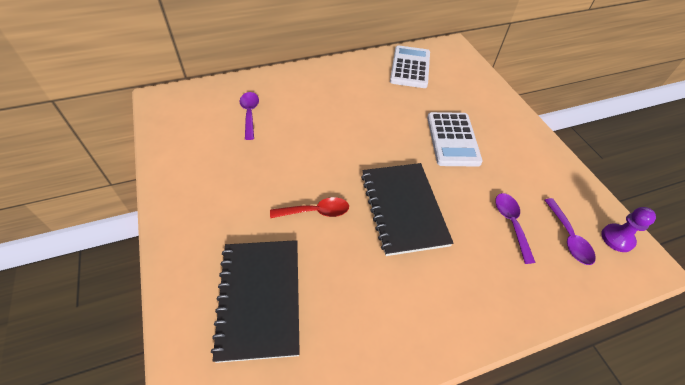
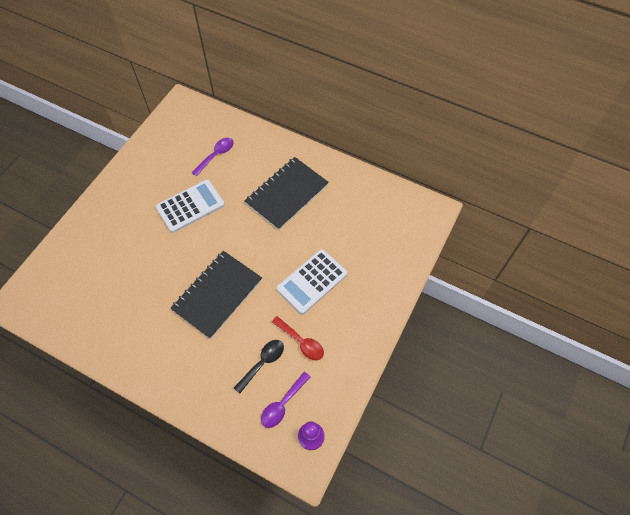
camera: 50 degrees right, 10 degrees up
(260, 298) = (95, 272): black notebook -> black notebook (287, 194)
(316, 211) = (172, 252): red spoon -> red spoon (301, 342)
(410, 67) = (368, 202): white calculator -> white calculator (190, 206)
(511, 223) = (263, 363): purple spoon -> black spoon

